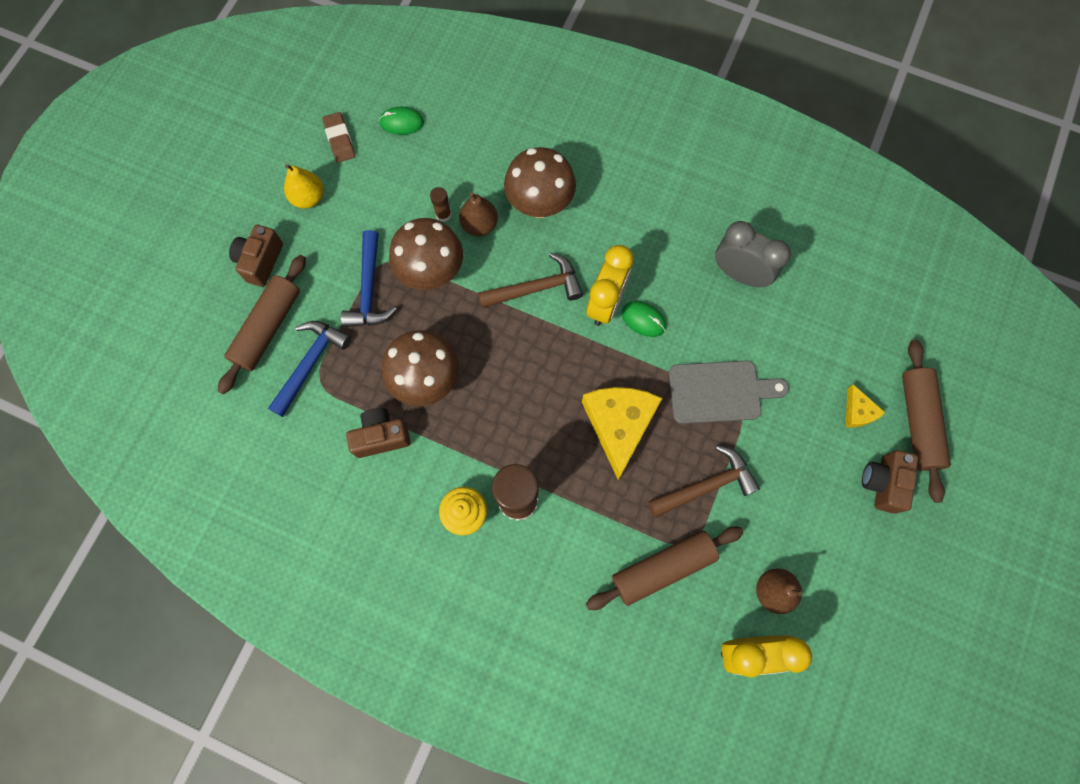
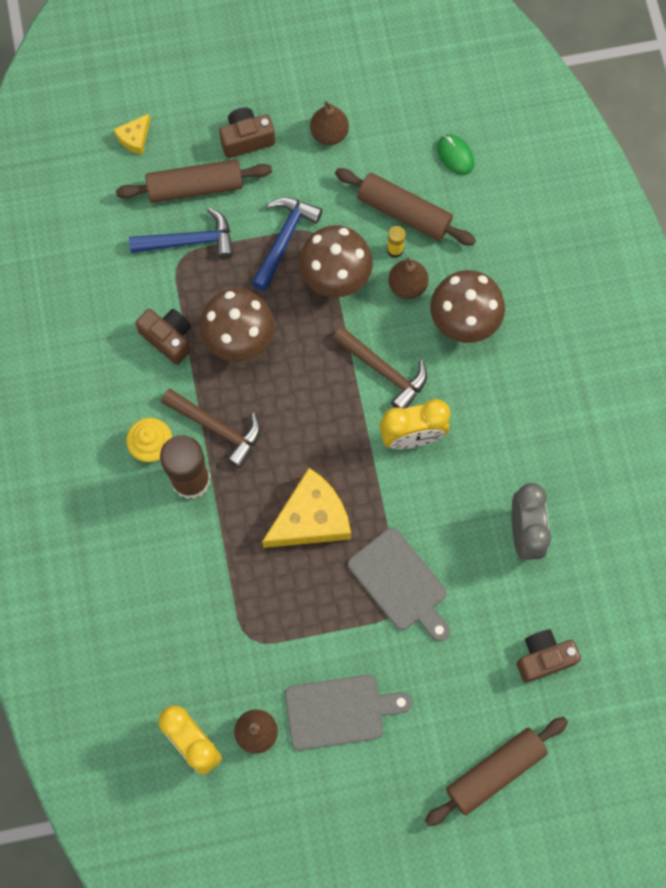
camera: 55 degrees right, 0 degrees up
(308, 198) = (329, 134): yellow pear -> brown pear
(339, 140) = (400, 118): brown eraser -> none
(369, 289) = (284, 239): blue hammer -> blue hammer turned 150 degrees clockwise
(443, 214) = (395, 250): brown glue stick -> yellow glue stick
(643, 320) = (420, 478): green mouse -> none
(662, 568) = (214, 631): brown rolling pin -> brown rolling pin (404, 212)
(706, 486) = (308, 623): brown hammer -> brown hammer (217, 428)
(796, 510) = (339, 711): none -> grey cutting board
(858, 412) = (467, 713): yellow cheese -> yellow cheese (135, 138)
(882, 483) = (415, 771): brown camera -> brown camera (543, 658)

